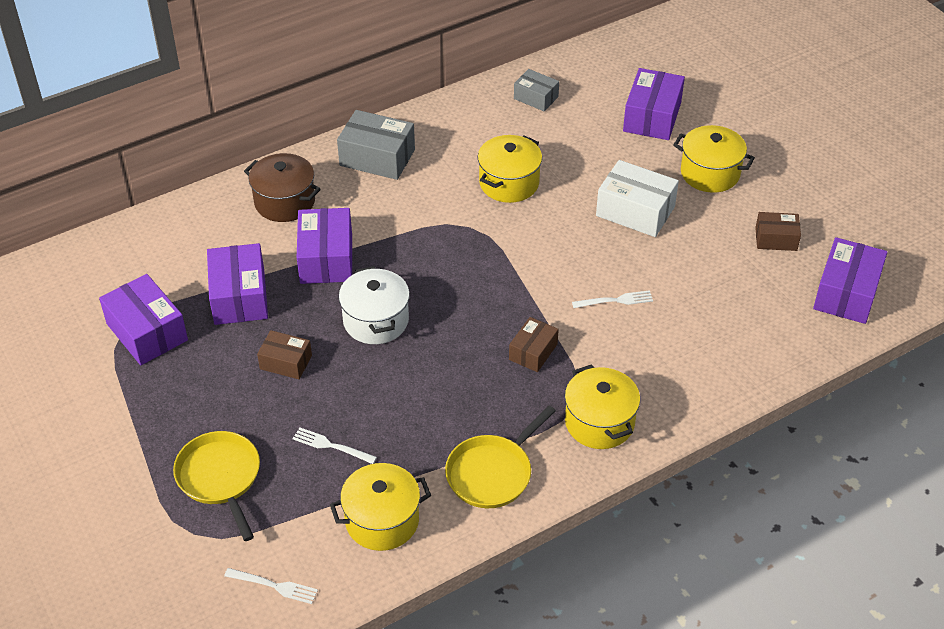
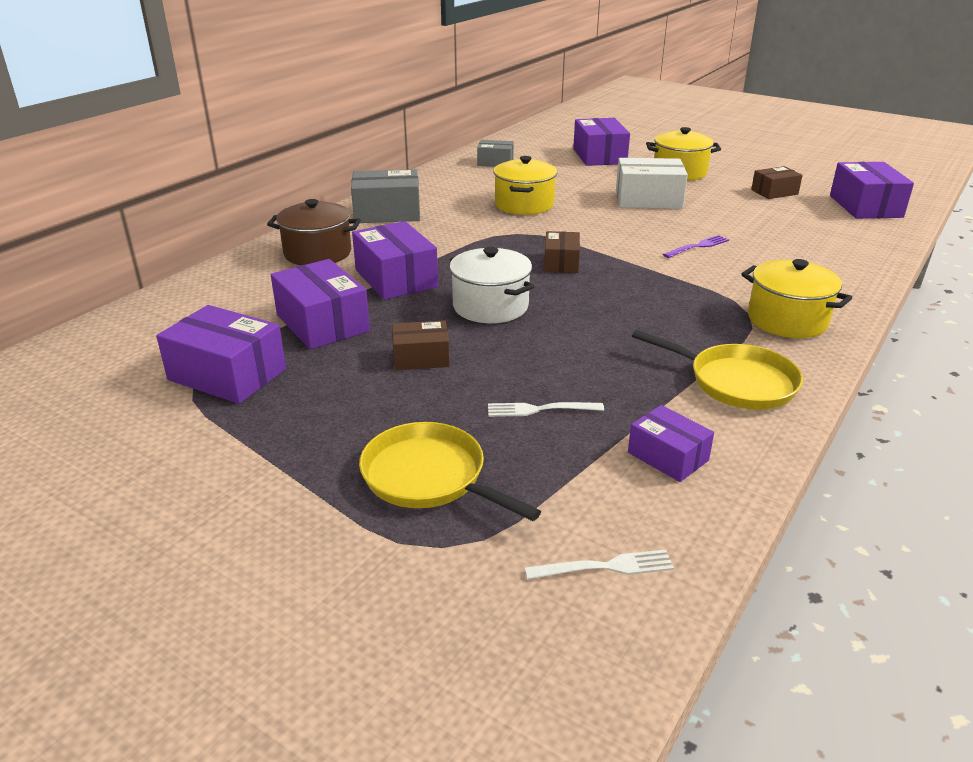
camera: 25 degrees left, 15 degrees down
(382, 521) = (668, 456): yellow pot -> purple box
(492, 473) = (736, 382): yellow pan -> yellow pan turned 75 degrees counterclockwise
(533, 352) = (667, 291): brown box -> brown box (561, 263)
(616, 300) = (698, 246): white fork -> purple fork

